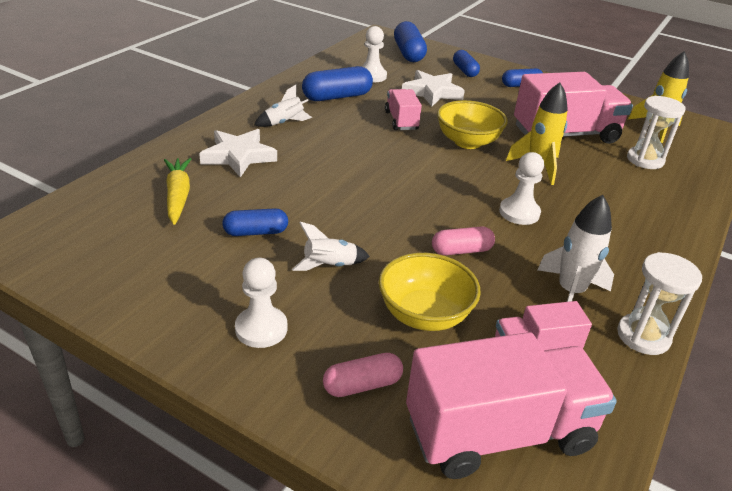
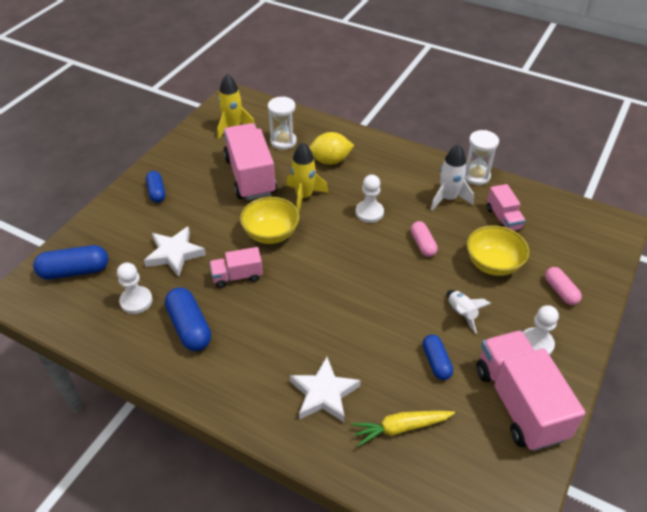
camera: 90 degrees left, 10 degrees up
(284, 123) = (252, 366): white rocket -> none
(465, 71) = (123, 228): blue capsule -> none
(499, 433) = (568, 238): pink truck -> pink truck (519, 403)
(620, 192) = (330, 161): none -> yellow lemon

